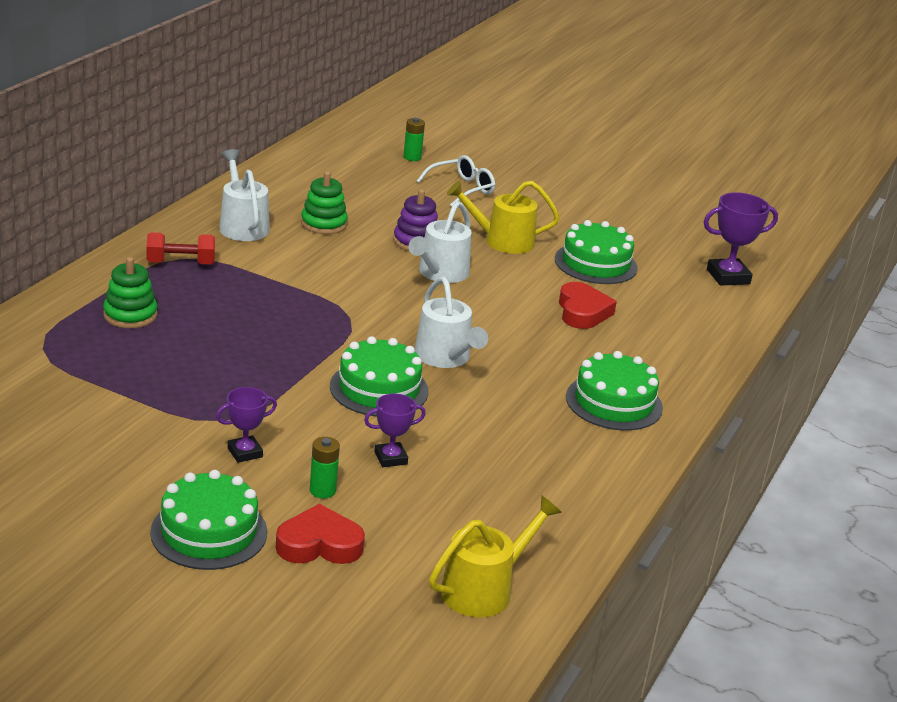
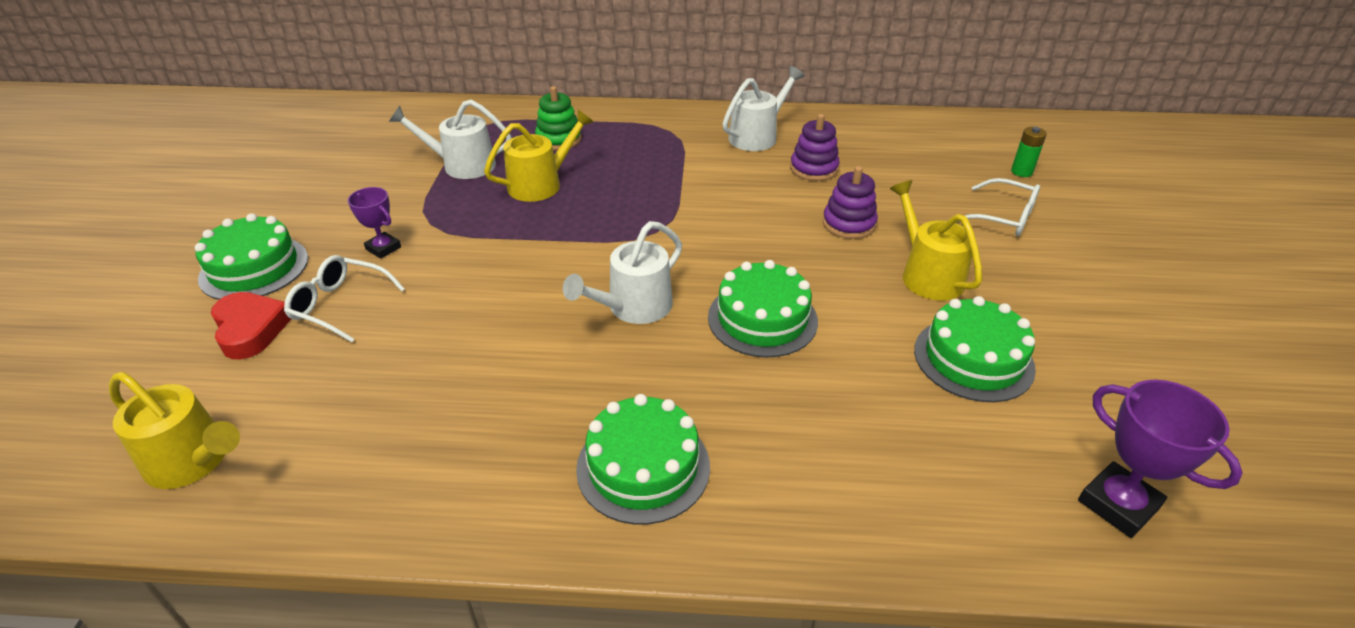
camera: 70 degrees right, 10 degrees up
(180, 263) = (661, 132): red dumbbell -> none
(212, 347) = (540, 184): none -> yellow watering can
(322, 490) = (340, 305): green battery -> white glasses
(324, 224) = (814, 169): green stacking toy -> purple stacking toy
(379, 388) = (539, 285): green cake -> green cake (762, 319)
(390, 458) = (416, 328): purple trophy -> none
(440, 273) = (802, 256): white watering can -> white watering can (462, 165)
(582, 312) = (838, 380): red heart -> none

